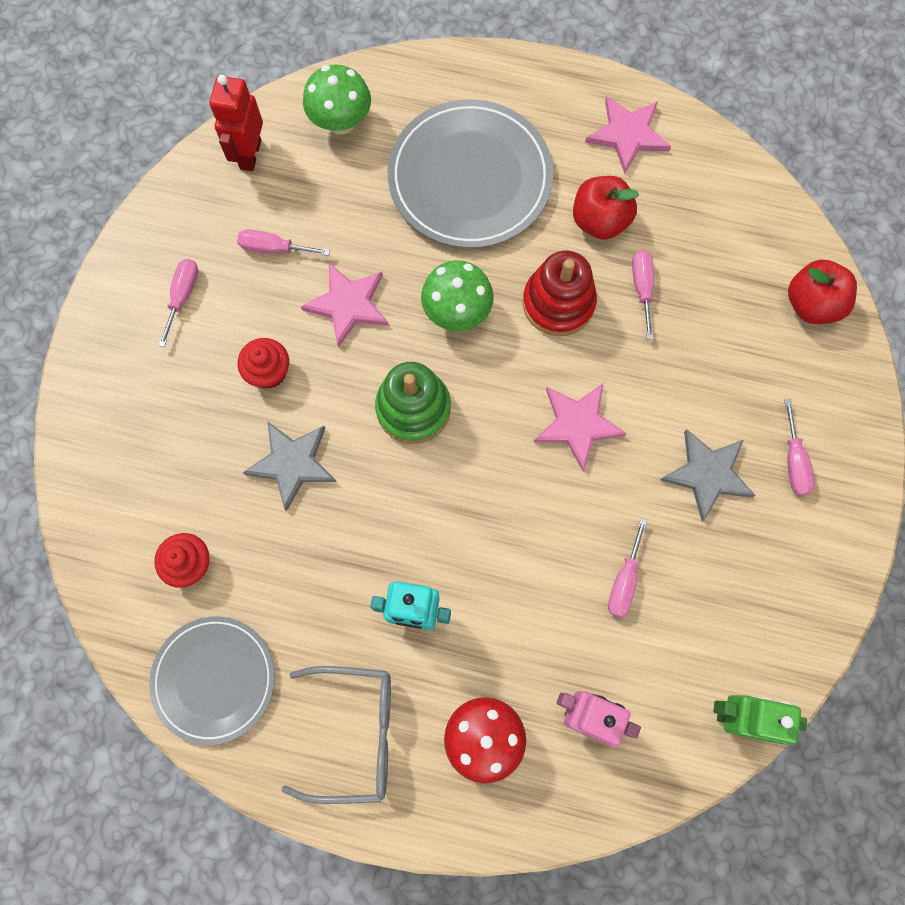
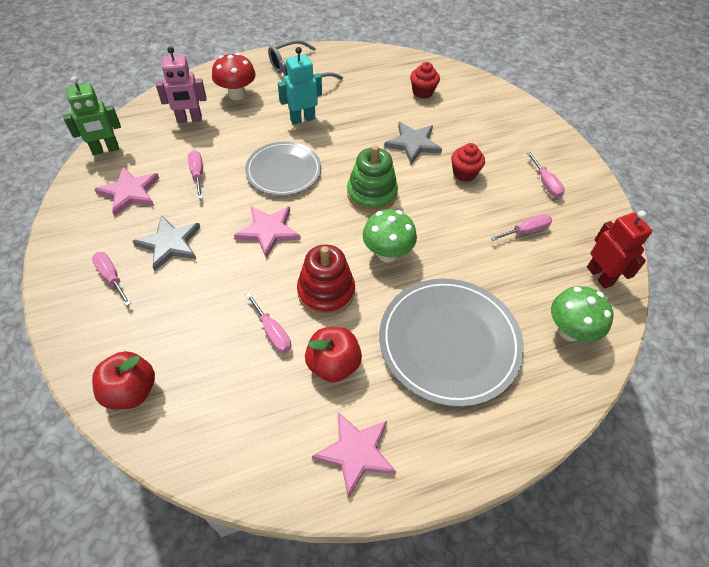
camera: 145 degrees right, 20 degrees down
(214, 679) = (374, 65): grey plate -> grey plate (283, 171)
(348, 305) = (454, 224): pink star -> pink star (130, 192)

